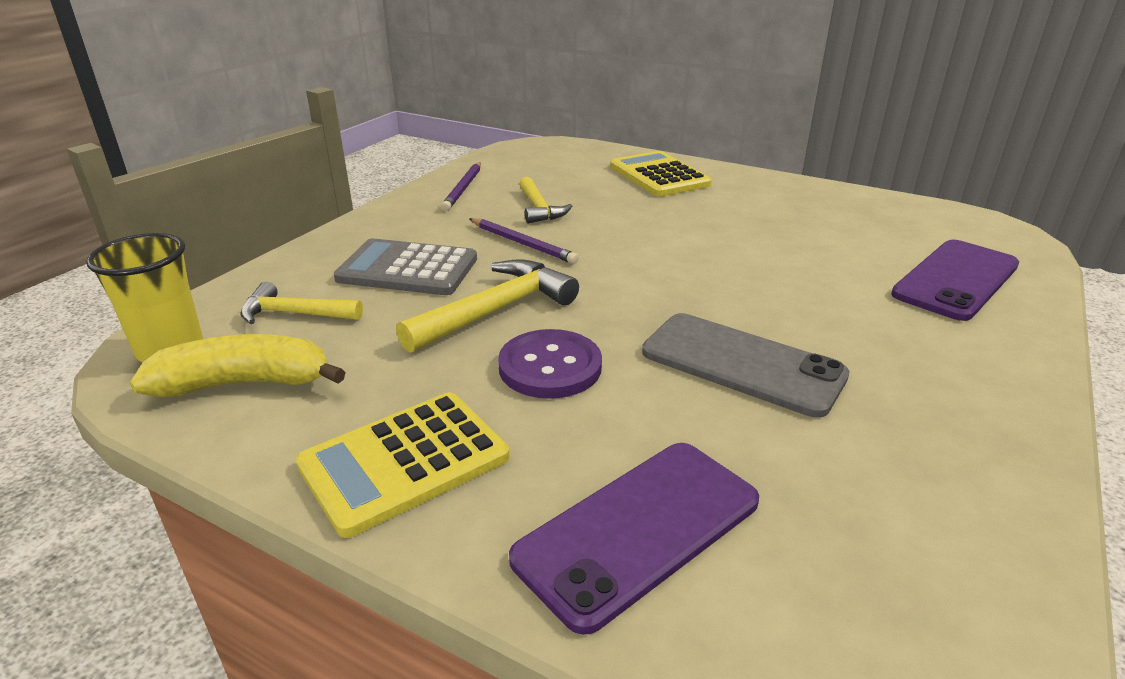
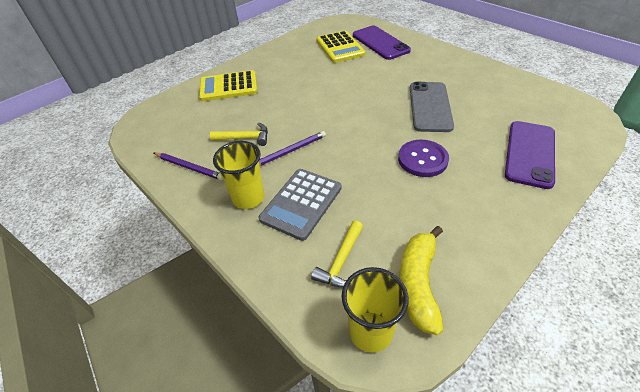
camera: 70 degrees left, 15 degrees up
(404, 461) = (492, 215): yellow calculator -> yellow calculator (340, 47)
(413, 233) = (248, 198): none -> yellow cup
(496, 310) = (365, 171): yellow hammer -> none
(638, 529) = (530, 153): purple phone -> purple phone turned 45 degrees clockwise
(742, 364) = (430, 106): grey phone -> grey phone turned 45 degrees counterclockwise

